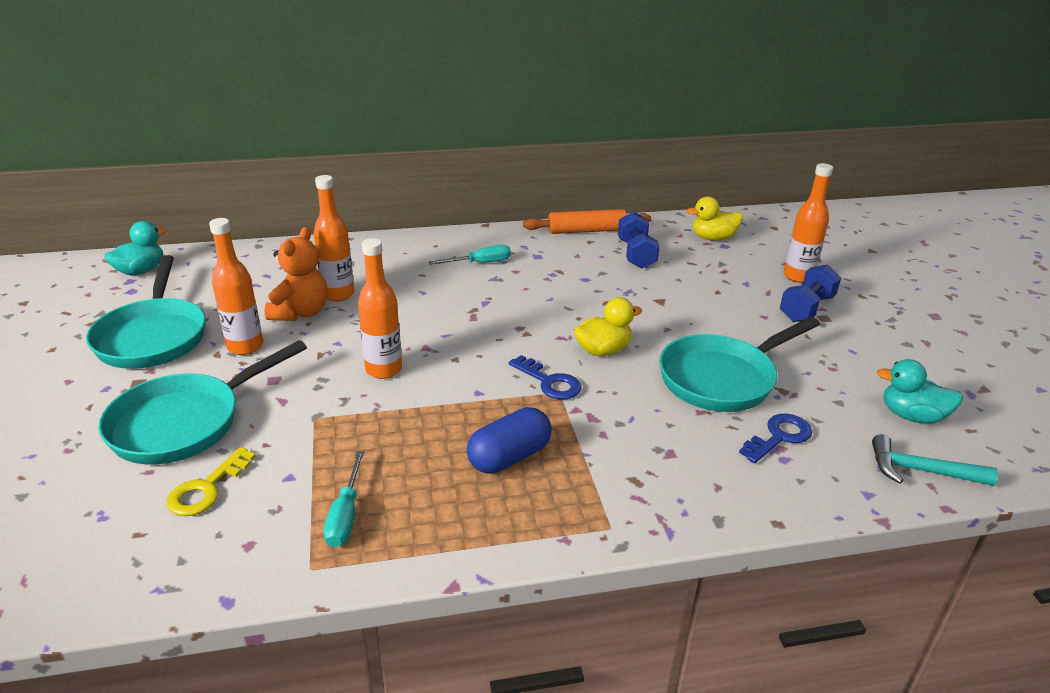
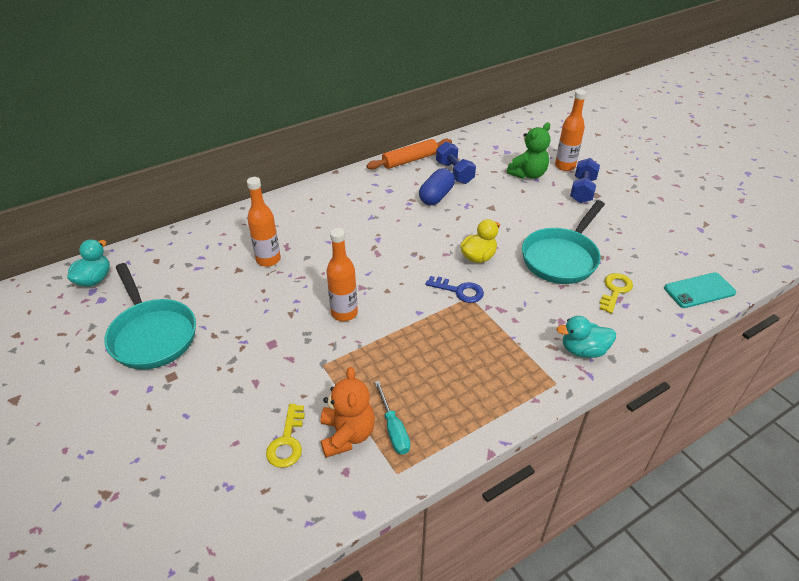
camera: 20 degrees left, 10 degrees up
(185, 423) = (233, 397): turquoise pan -> none
(245, 346) = (230, 323): orange bottle -> none
(301, 313) = (251, 283): orange teddy bear -> orange teddy bear (347, 435)
(480, 263) = (353, 206): turquoise screwdriver -> none
(509, 457) = (468, 354): blue capsule -> blue capsule (436, 196)
(713, 238) = (496, 147): yellow duck -> none
(737, 275) = (528, 174): none -> green teddy bear
(779, 437) = (615, 290): blue key -> yellow key
(912, 416) = (677, 254): turquoise duck -> turquoise duck (583, 350)
(920, 471) = (699, 290): turquoise hammer -> turquoise phone

